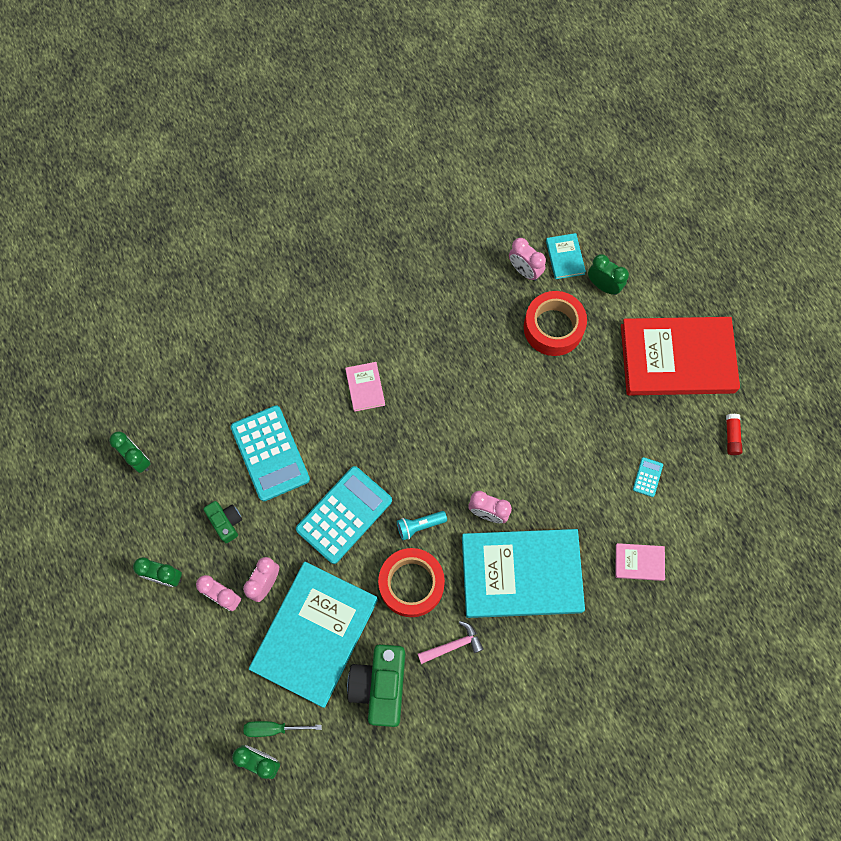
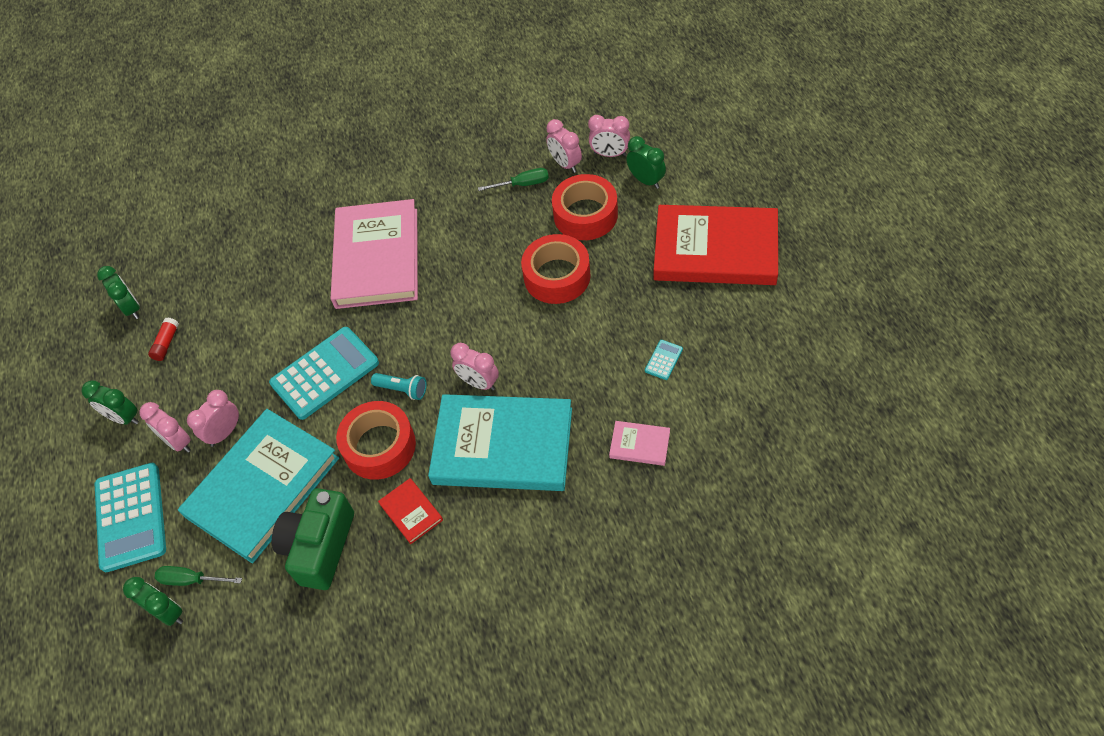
camera: 15 degrees right, 15 degrees down
(226, 522) = (201, 371): green camera -> none
(270, 453) = (264, 311): turquoise calculator -> turquoise calculator (131, 517)
(365, 387) = (377, 258): pink book -> pink book, size x2.41
(419, 525) = (402, 389): turquoise flashlight -> turquoise flashlight turned 150 degrees counterclockwise
(453, 645) = (411, 512): pink hammer -> red book
(488, 296) = (523, 184): none -> green screwdriver
(538, 396) = (557, 276): none -> red tape
(565, 257) = (610, 154): turquoise book -> pink clock
(731, 436) = (766, 326): red glue stick -> red glue stick (166, 343)

